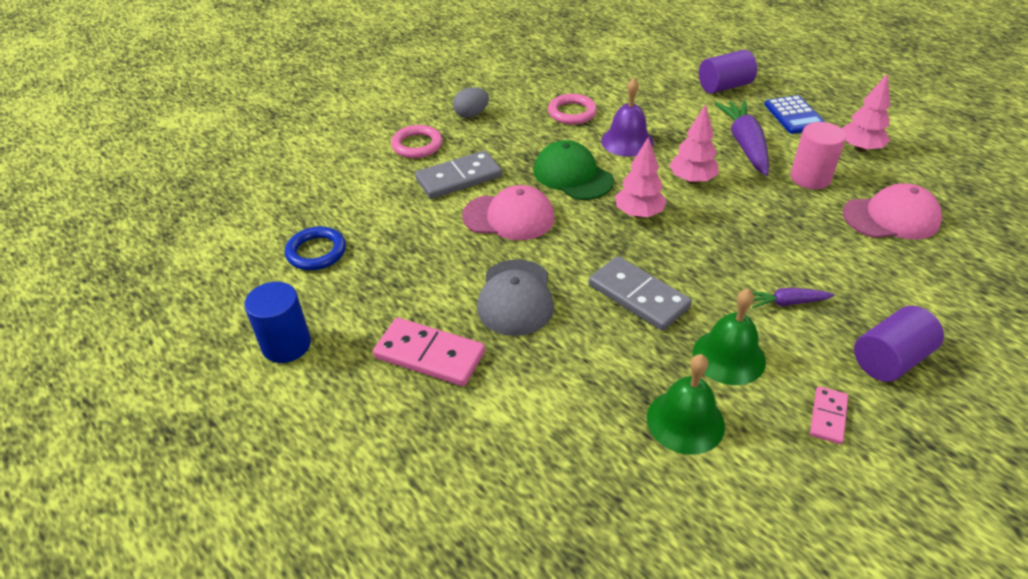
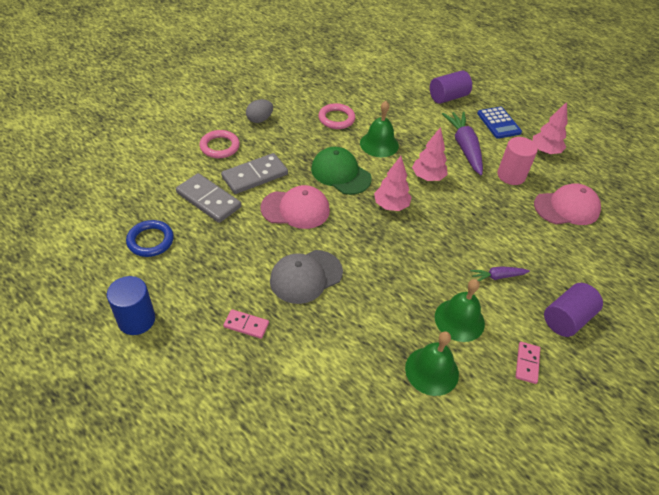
camera: 10 degrees left, 5 degrees up
(429, 355) = (246, 325): pink domino -> pink domino, size x0.55
(515, 297) = (306, 276): grey cap -> grey cap turned 60 degrees clockwise
(627, 141) = (379, 144): purple bell -> green bell
(638, 296) = (394, 273): grey domino -> grey domino (208, 200)

